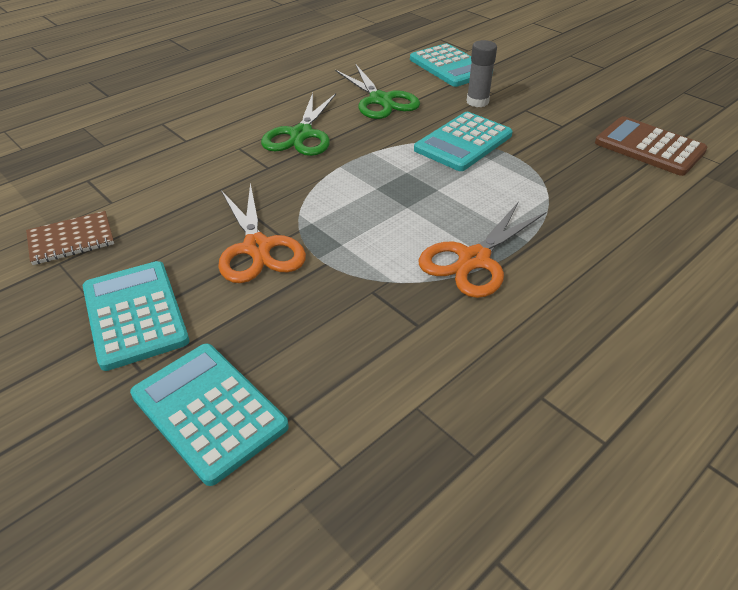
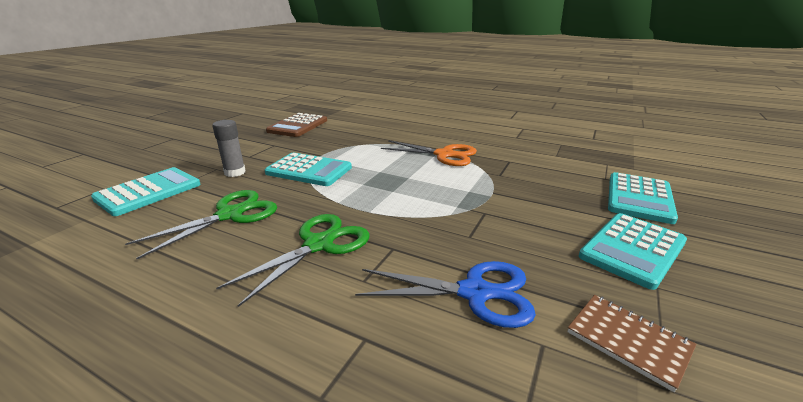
camera: 110 degrees left, 15 degrees down
(180, 191) = (475, 293): none -> blue scissors
(257, 248) = (507, 220): orange scissors -> none
(301, 135) = (319, 244): green scissors -> green scissors turned 45 degrees counterclockwise

